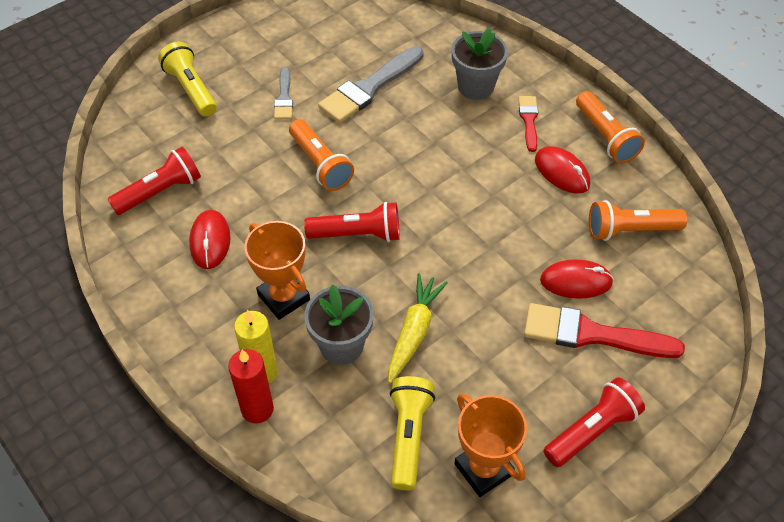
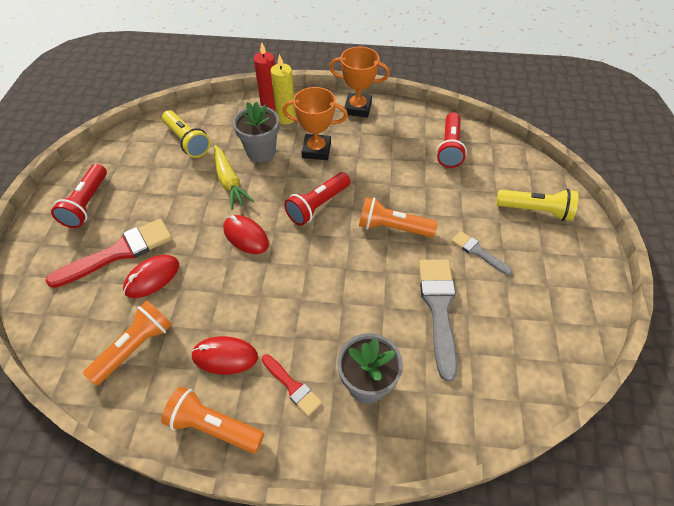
camera: 135 degrees right, 0 degrees up
(210, 241) = (388, 146): red mouse -> red mouse (246, 236)
(483, 469) = (137, 153): orange trophy -> orange trophy (357, 108)

